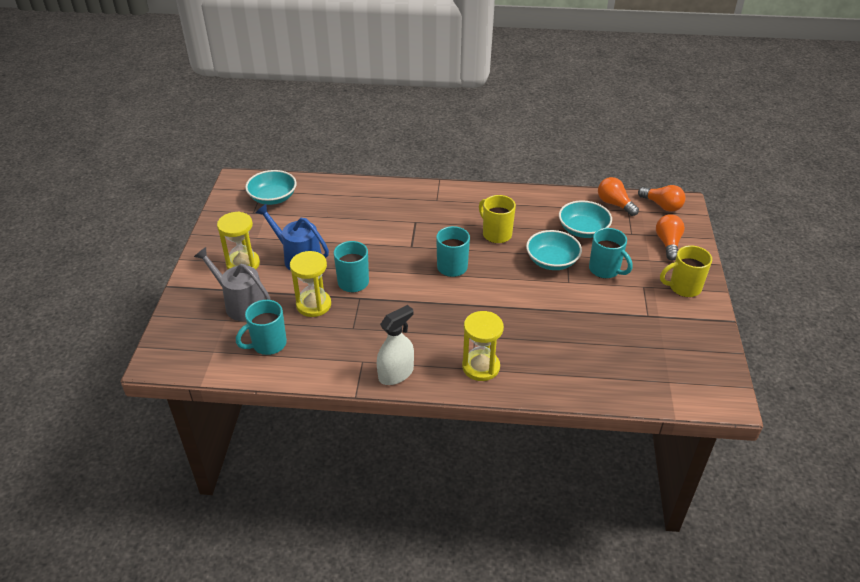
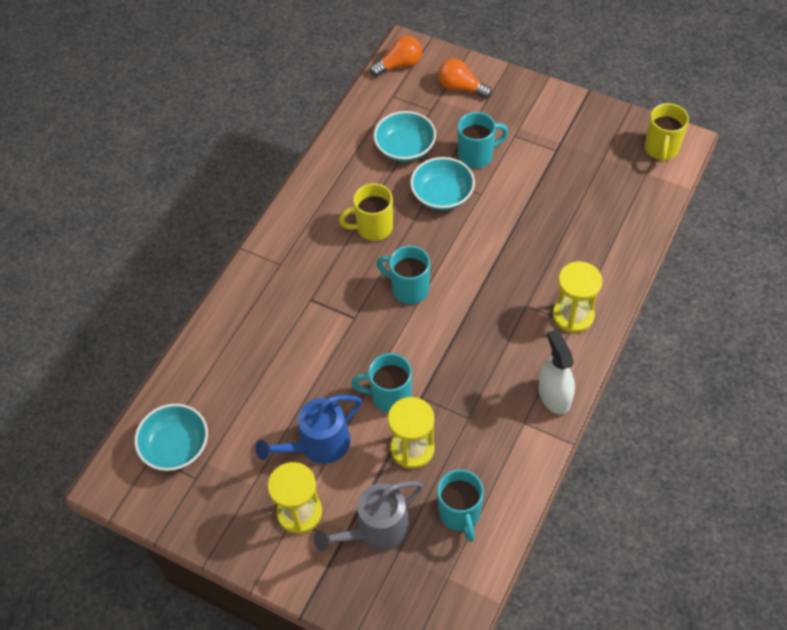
camera: 65 degrees left, 15 degrees up
(614, 204) = (376, 103): orange light bulb -> none
(683, 287) = (530, 105): yellow mug -> yellow mug (661, 149)

